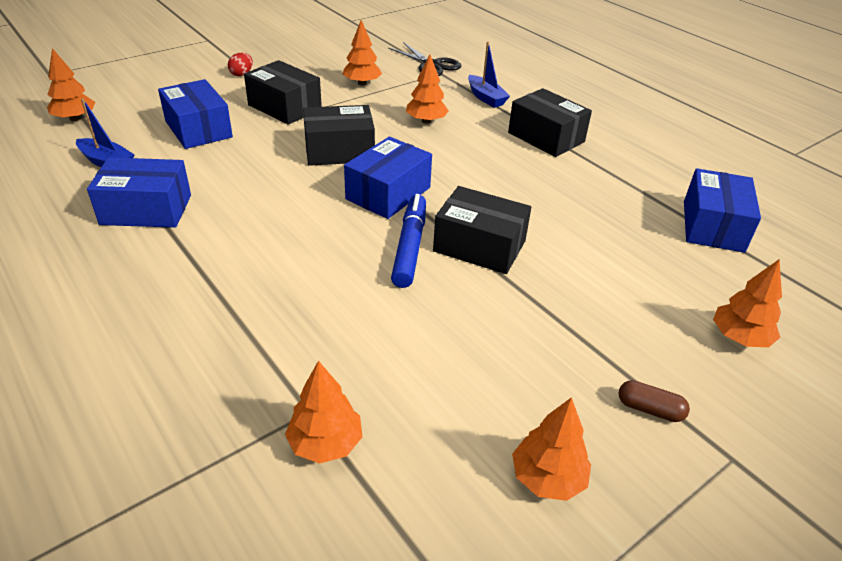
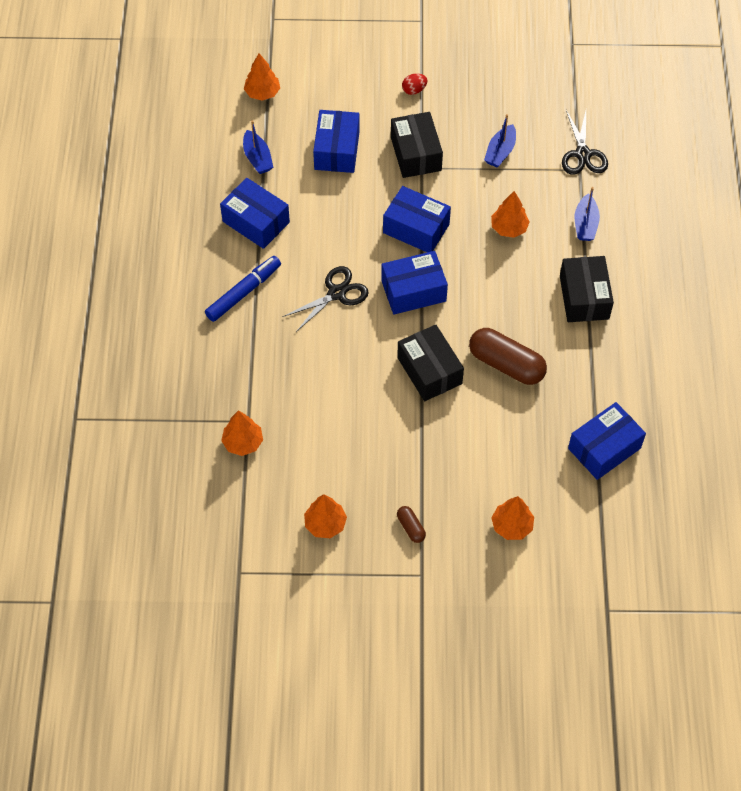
camera: 40 degrees right, 20 degrees up
(305, 229) = (336, 293): none -> black scissors
(339, 151) = (416, 228): black box -> blue box
(362, 83) = (500, 152): orange tree -> blue boat
(409, 247) = (386, 345): blue marker -> blue marker (243, 292)
(545, 207) = (506, 364): none -> brown capsule

